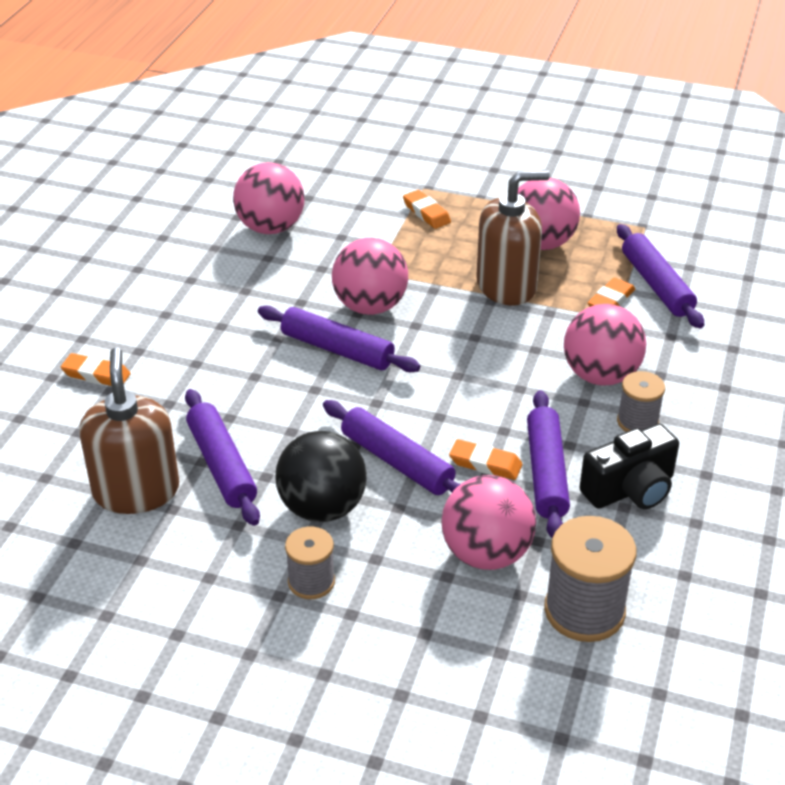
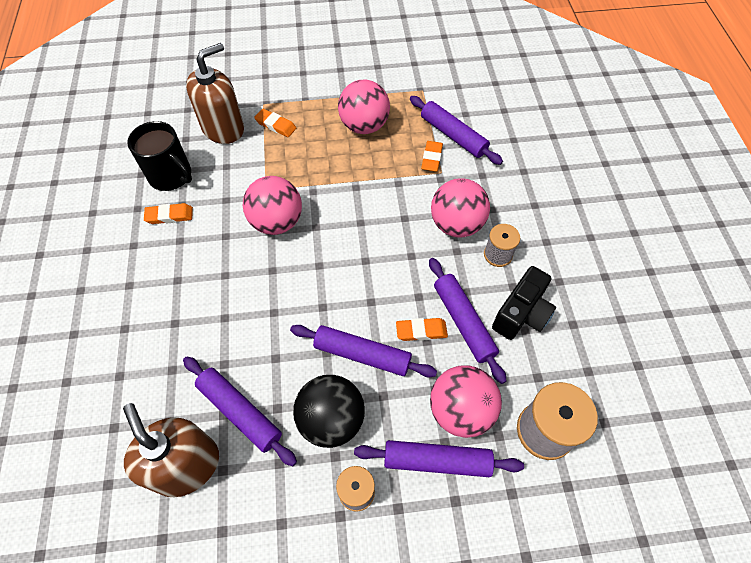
camera: 25 degrees left, 20 degrees up
(96, 374) = (101, 365): orange eraser -> orange eraser (169, 216)
(270, 228) = (171, 176): pink ball -> black mug
(337, 349) = (272, 270): purple rolling pin -> purple rolling pin (437, 461)
(506, 286) = (360, 170): brown soap dispenser -> brown soap dispenser (223, 128)

